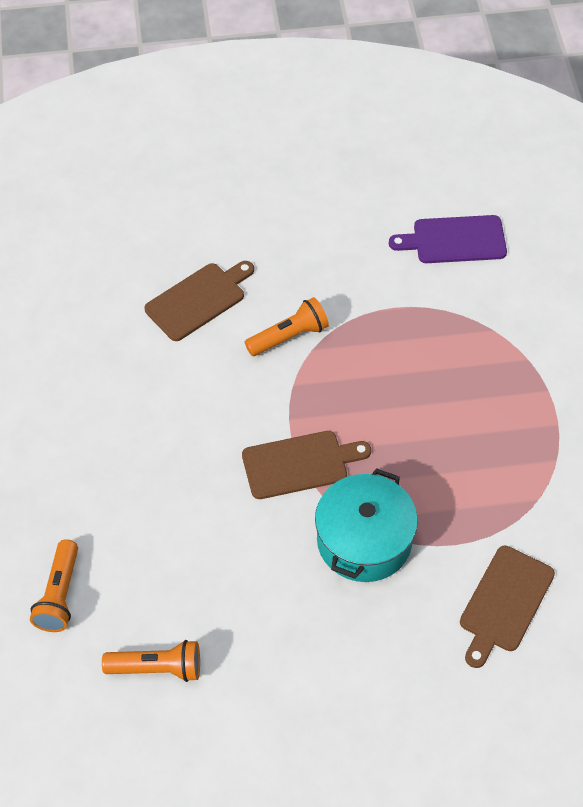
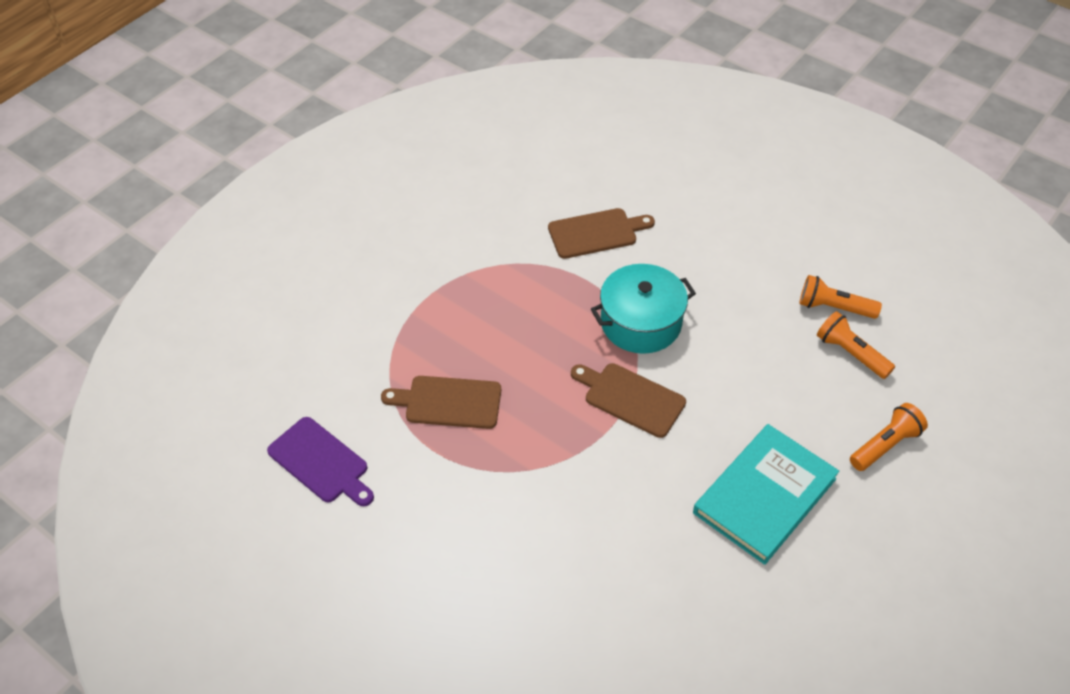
camera: 135 degrees left, 5 degrees down
(122, 469) = (764, 496): none -> turquoise book
(198, 300) = (571, 587): brown cutting board -> brown cutting board (449, 402)
(289, 336) = (535, 493): orange flashlight -> orange flashlight (833, 308)

